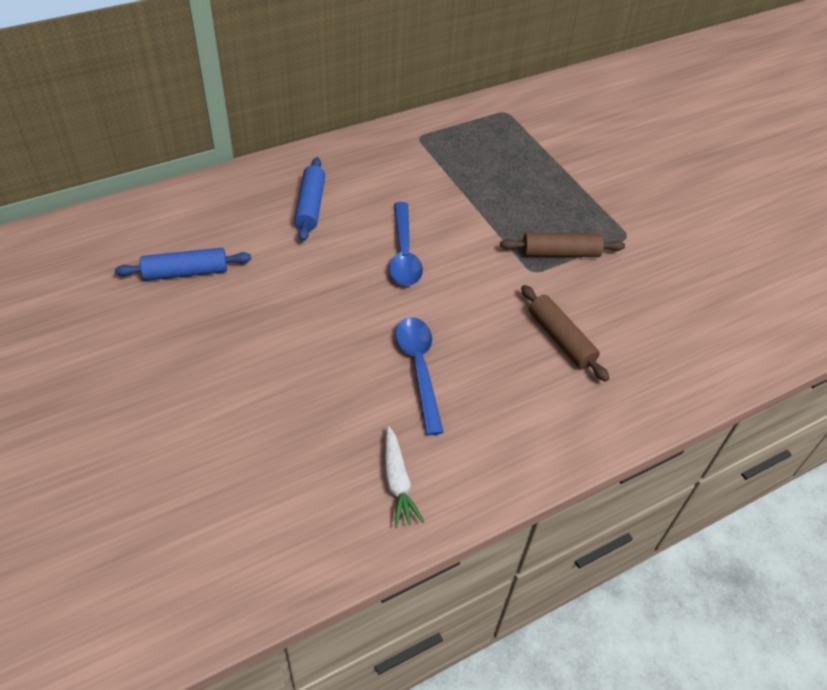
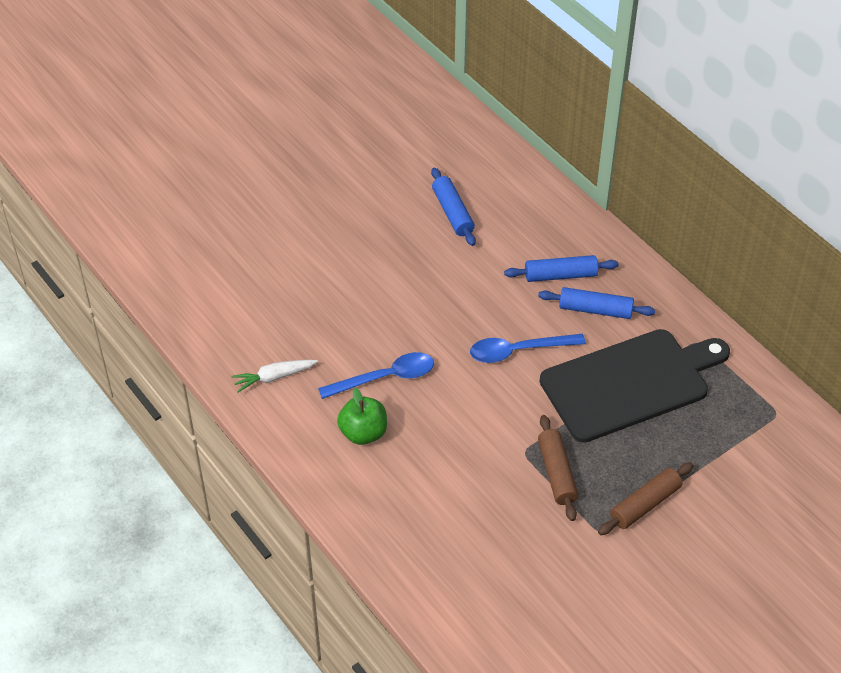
camera: 85 degrees right, 0 degrees up
(363, 191) = (595, 310): none -> blue rolling pin
(459, 186) = (630, 383): none -> black cutting board
(496, 400) = (363, 433): none -> green apple
(561, 339) = (442, 477): brown rolling pin -> brown rolling pin (645, 504)

